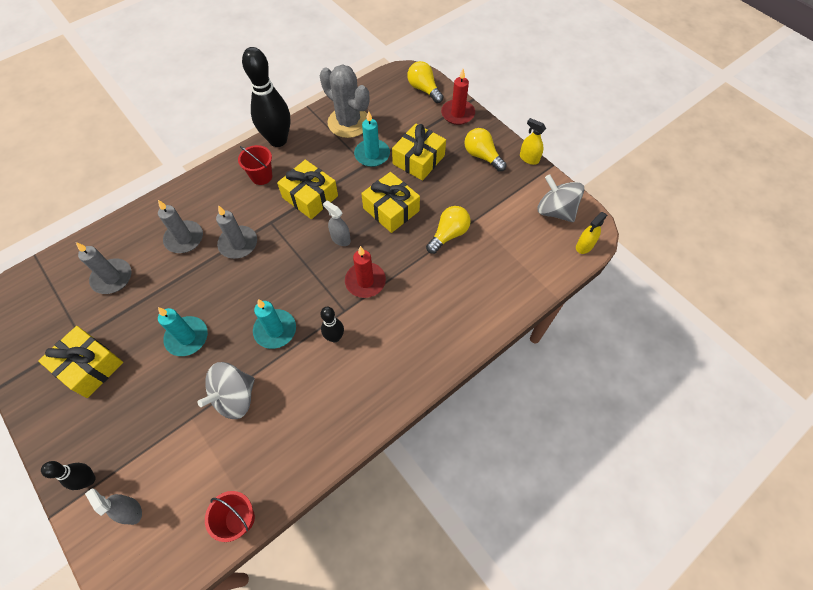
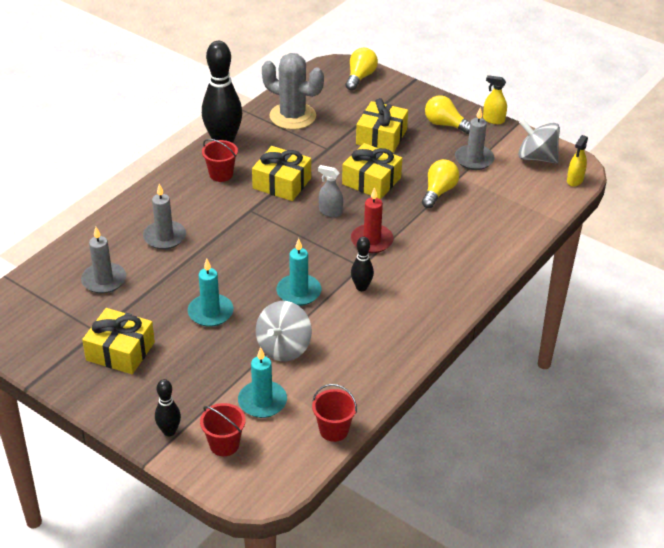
camera: 15 degrees left, 20 degrees down
(131, 510) = (224, 444): grey spray bottle -> red bucket
(238, 244) = (225, 232): grey candle -> grey candle (474, 159)
(372, 155) = (330, 139): turquoise candle -> turquoise candle (262, 401)
(424, 89) = (360, 77): yellow light bulb -> yellow light bulb turned 75 degrees clockwise
(457, 114) = (405, 93): red candle -> none

